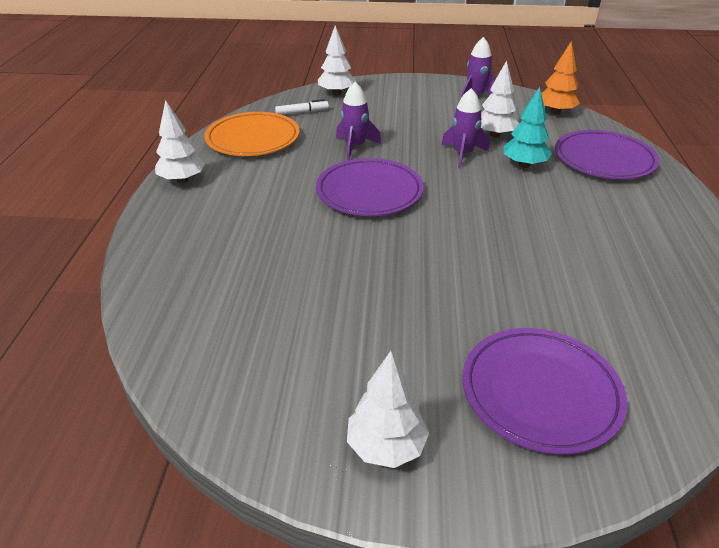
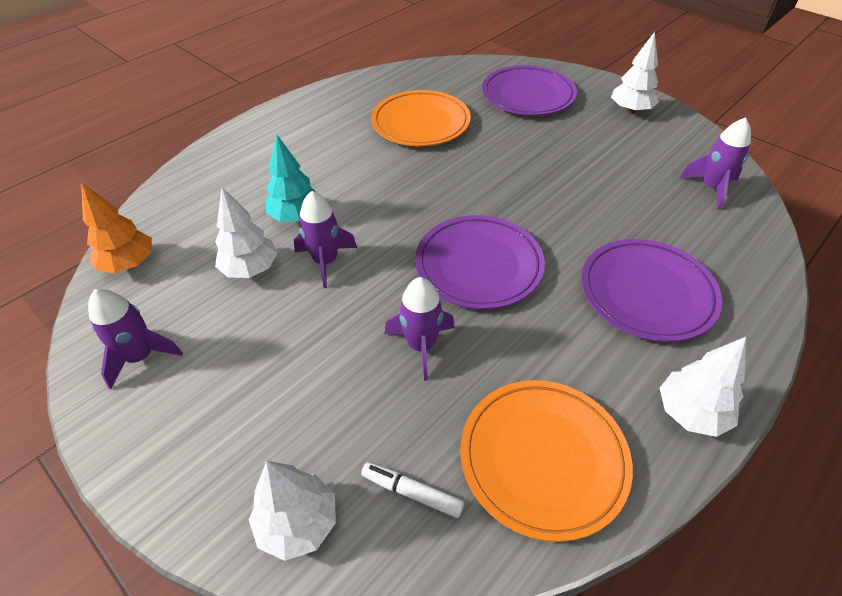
camera: 140 degrees left, 10 degrees up
(216, 355) = (711, 188): none -> purple rocket
(580, 278) = (420, 123): none -> orange plate
(604, 159) = (224, 184): purple plate -> purple plate (647, 293)

